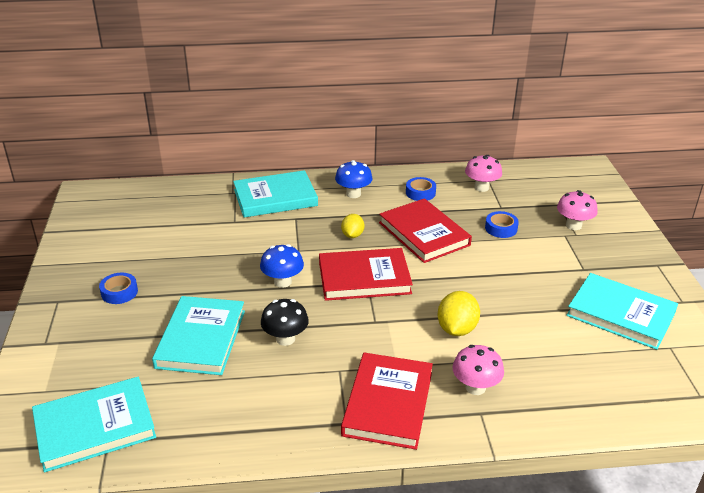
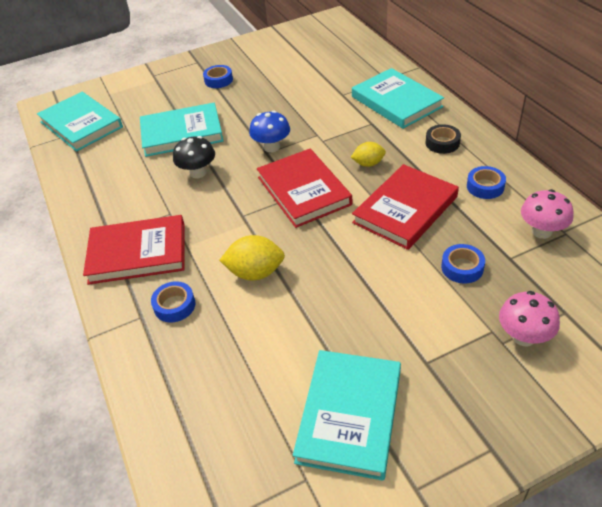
camera: 75 degrees right, 10 degrees up
(353, 194) = (442, 143): blue mushroom -> black tape
(475, 387) = (174, 305): pink mushroom -> blue tape

